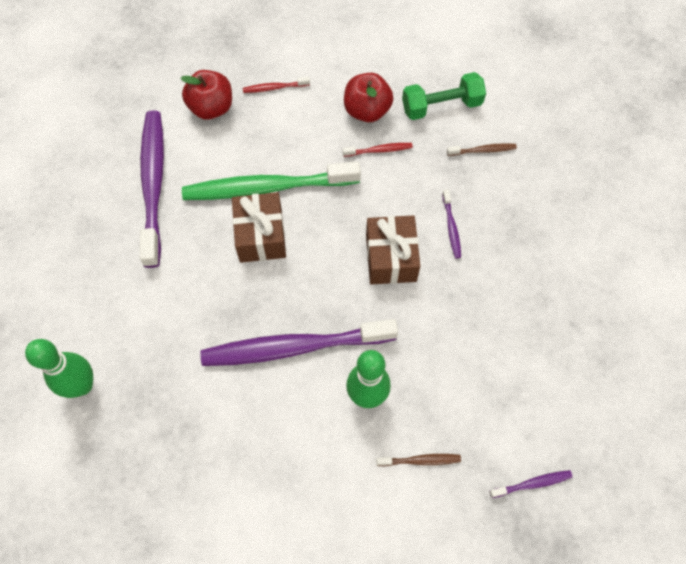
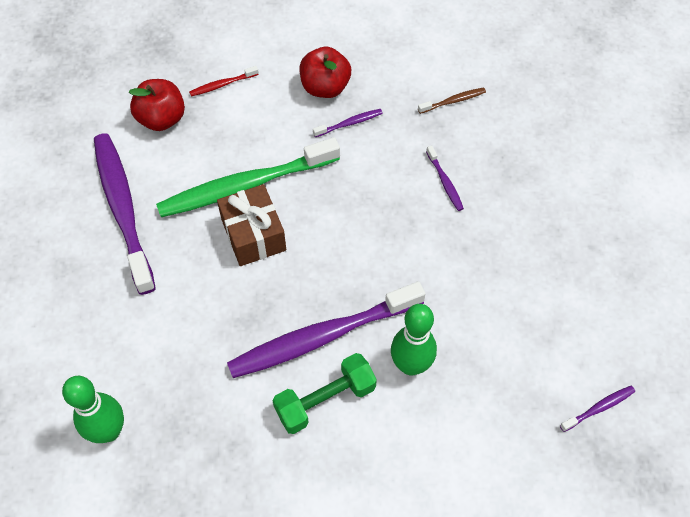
camera: 15 degrees left, 5 degrees down
(379, 150) = (349, 123): red toothbrush -> purple toothbrush
(391, 258) = (393, 226): brown gift -> none
(420, 460) = (483, 414): brown toothbrush -> none
(441, 106) = (399, 67): green dumbbell -> green dumbbell (325, 400)

